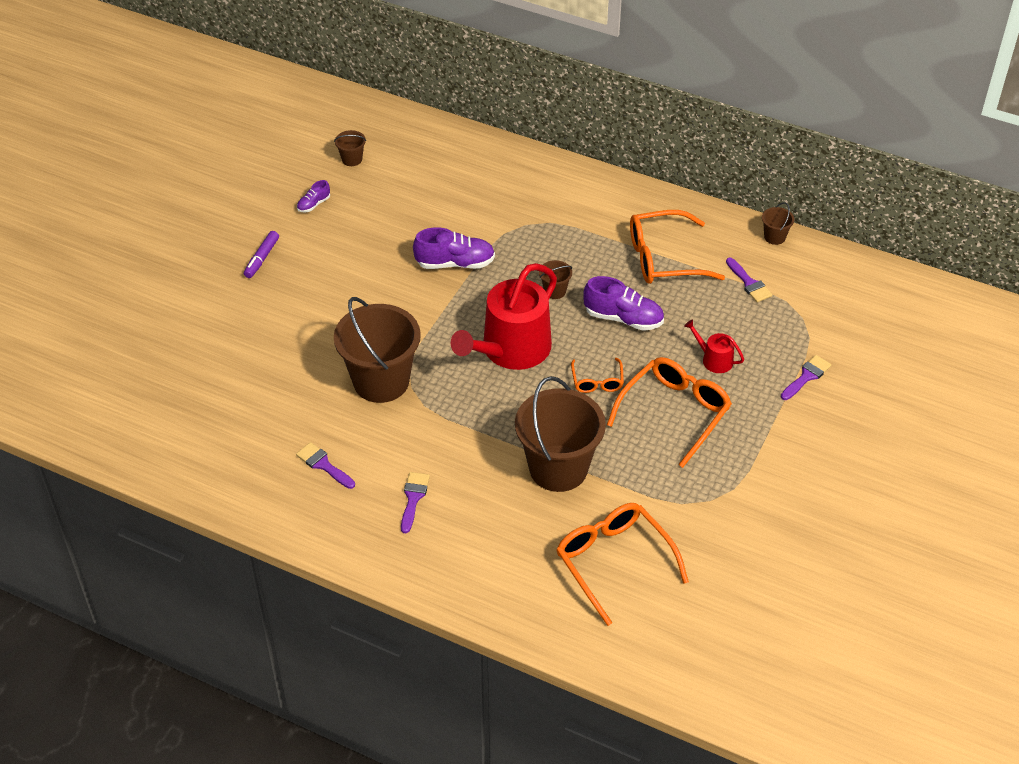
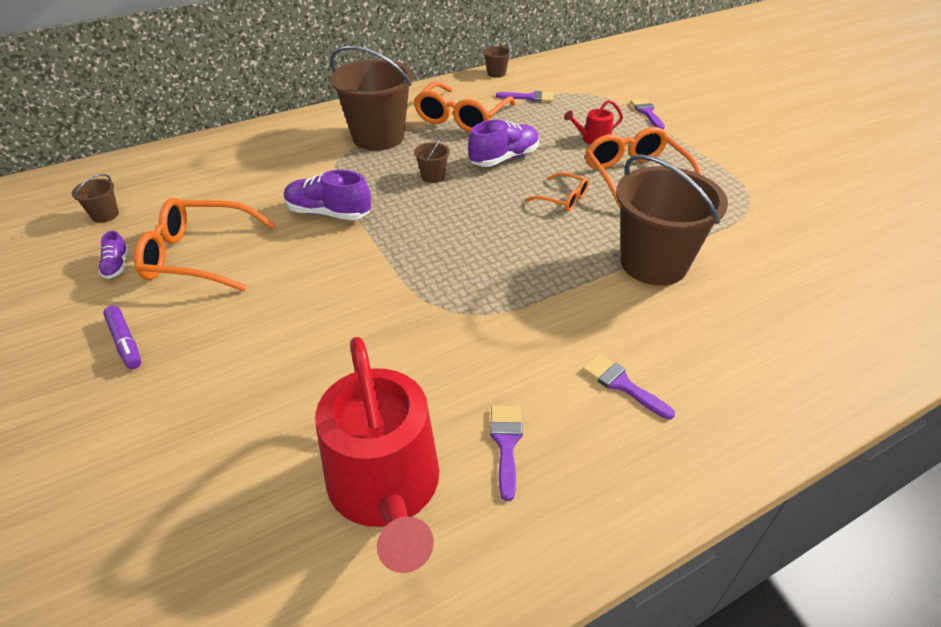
camera: 55 degrees left, 5 degrees down
(323, 465) = (506, 443): purple brush -> purple brush turned 105 degrees clockwise
(381, 381) = (424, 331): brown bucket -> brown bucket (378, 137)
(455, 263) = (328, 213): purple shoe -> purple shoe turned 105 degrees counterclockwise
(510, 350) = (475, 228): red watering can -> red watering can (386, 489)
(614, 562) = (801, 280): orange glasses -> orange glasses (198, 256)

